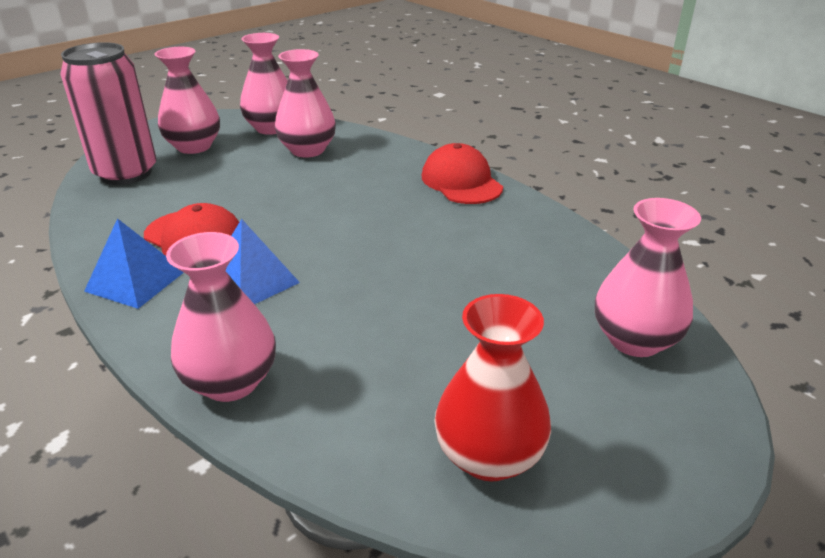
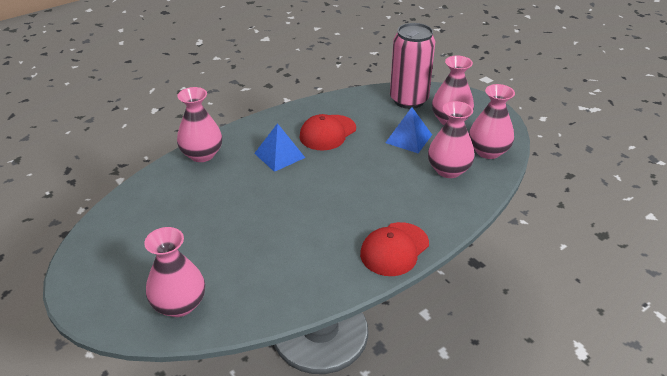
camera: 95 degrees right, 5 degrees up
(135, 281) = (288, 119): blue pyramid -> blue pyramid (408, 138)
(461, 181) = (394, 249): red cap -> red cap turned 150 degrees clockwise
(489, 456) = (124, 229): red vase -> none

